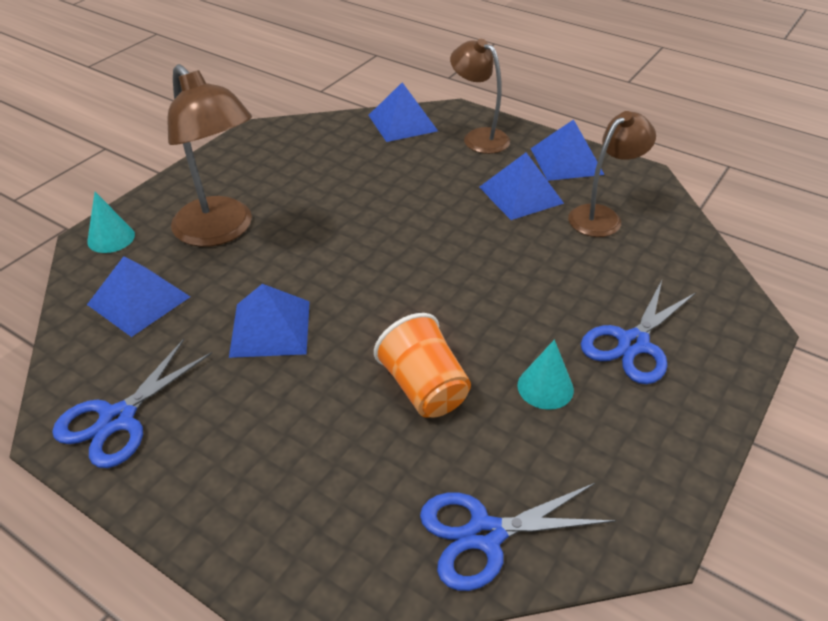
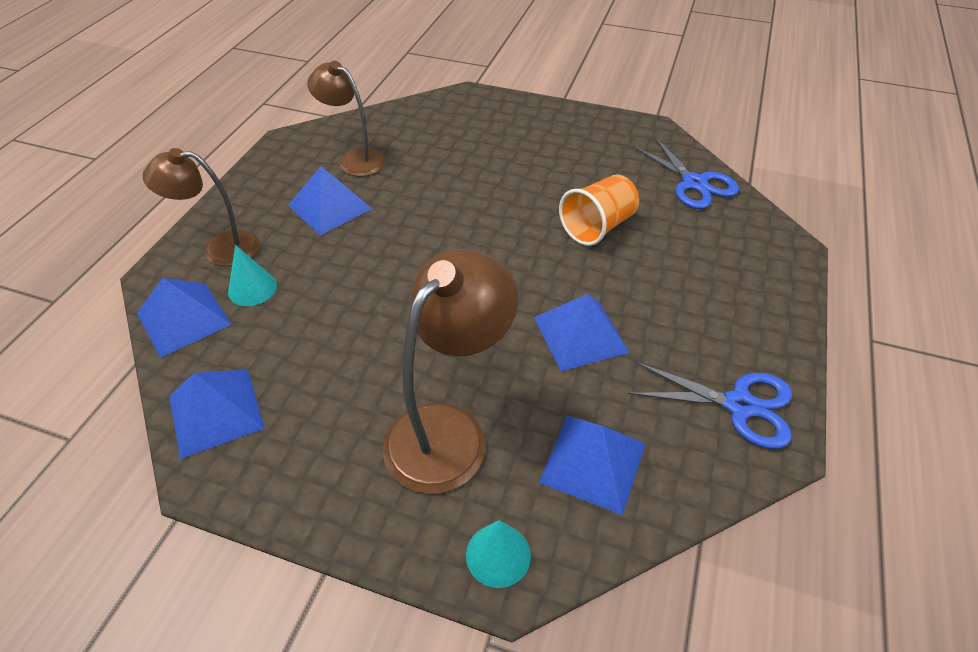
camera: 105 degrees left, 5 degrees up
(478, 137) = (220, 248): brown lamp -> brown lamp turned 60 degrees clockwise
(545, 387) = (565, 172): turquoise cone -> turquoise cone (252, 288)
(566, 161) = (266, 184): blue pyramid -> blue pyramid (216, 411)
(633, 343) = (504, 139): blue scissors -> none

